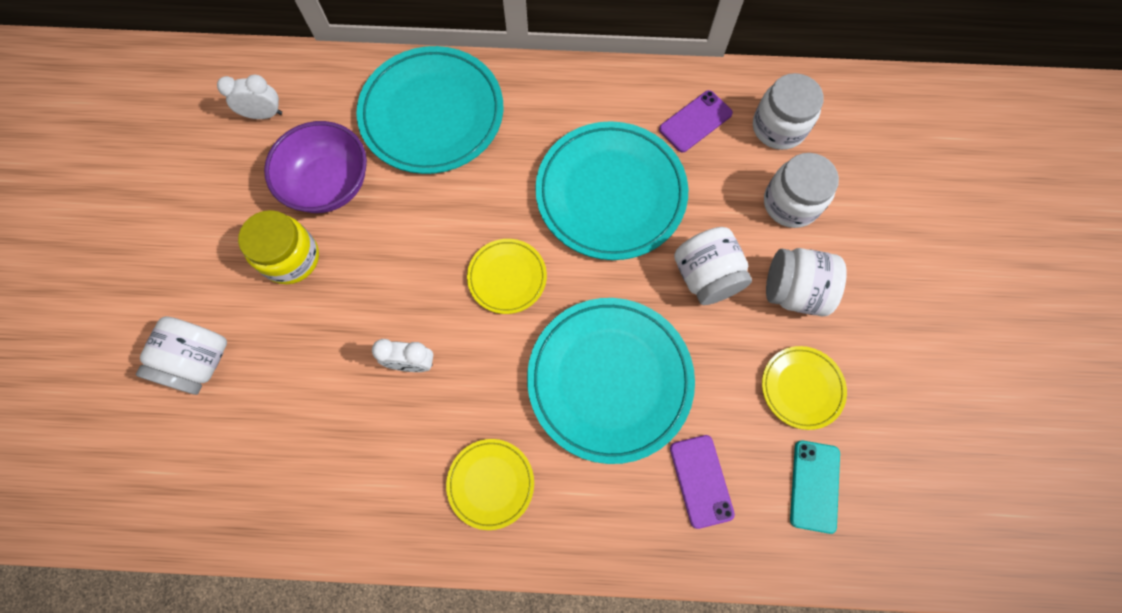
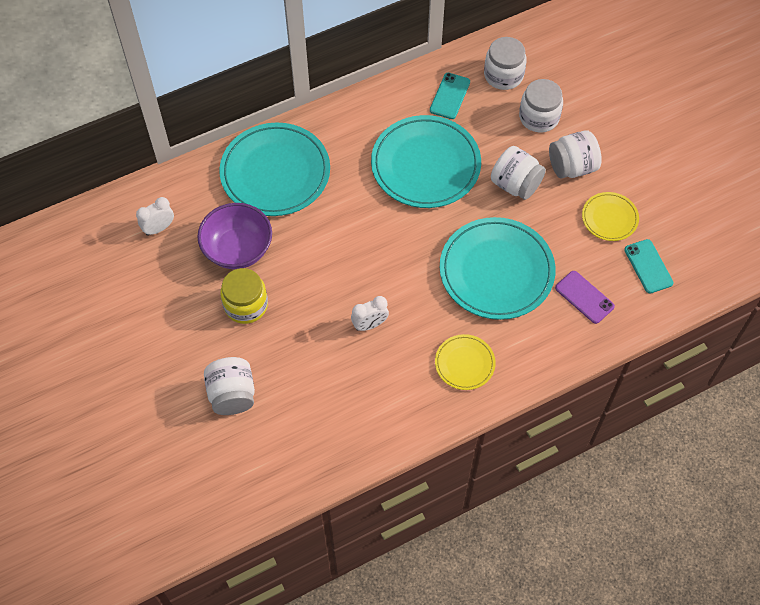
camera: 30 degrees left, 10 degrees down
(507, 277) = (394, 246): yellow plate -> none
(695, 121) = (450, 96): purple phone -> turquoise phone

